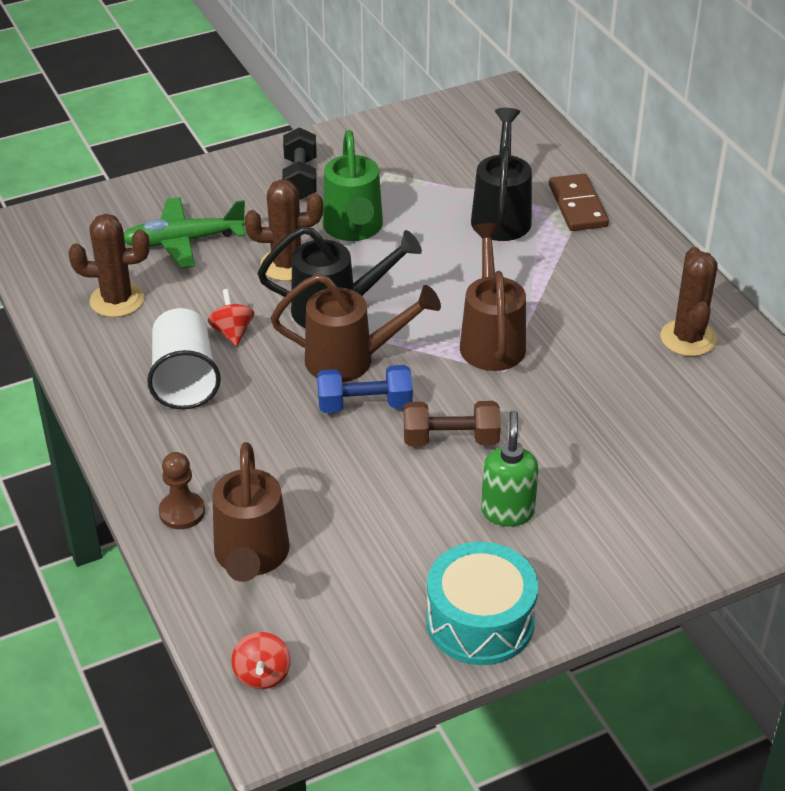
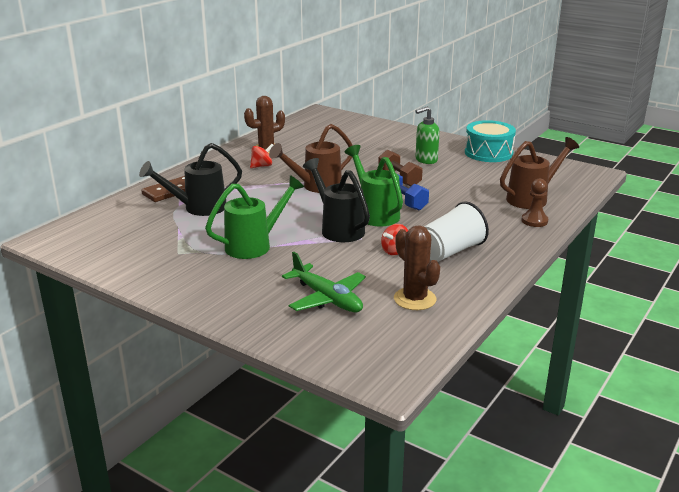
camera: 120 degrees left, 15 degrees down
(262, 674) = (579, 180): red spinning top -> red spinning top (262, 166)
(286, 265) = (313, 255): brown cactus -> none
(300, 178) = (211, 280): black dumbbell -> none
(352, 360) = (375, 213): brown watering can -> green watering can

